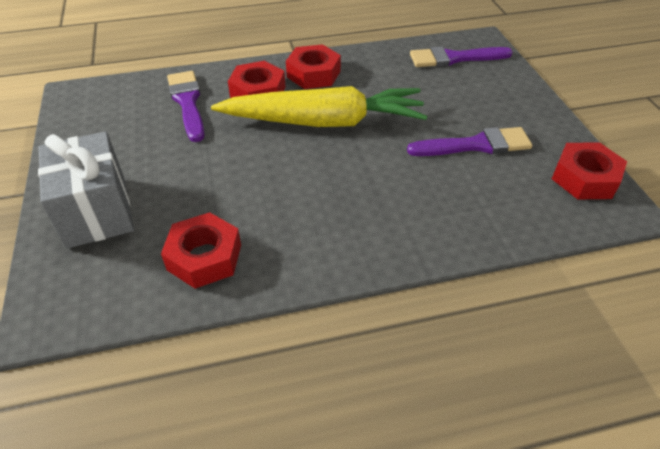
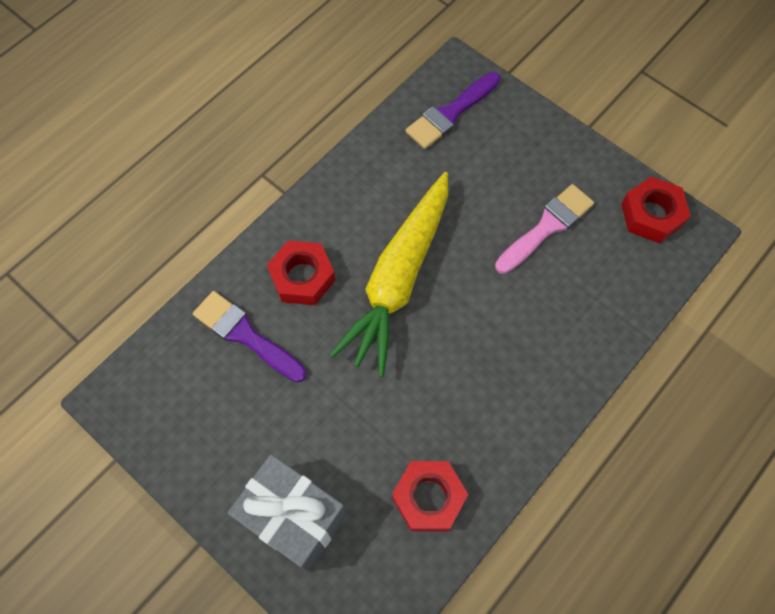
camera: 35 degrees left, 20 degrees up
(313, 74) = (335, 217): red nut -> none
(324, 122) = (398, 279): yellow carrot -> yellow carrot turned 150 degrees clockwise
(476, 145) = (547, 227): purple brush -> pink brush

